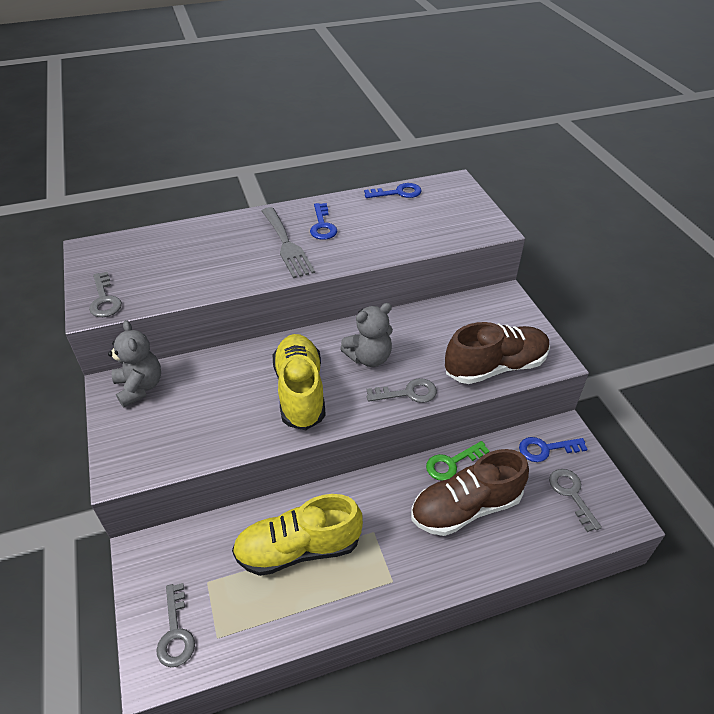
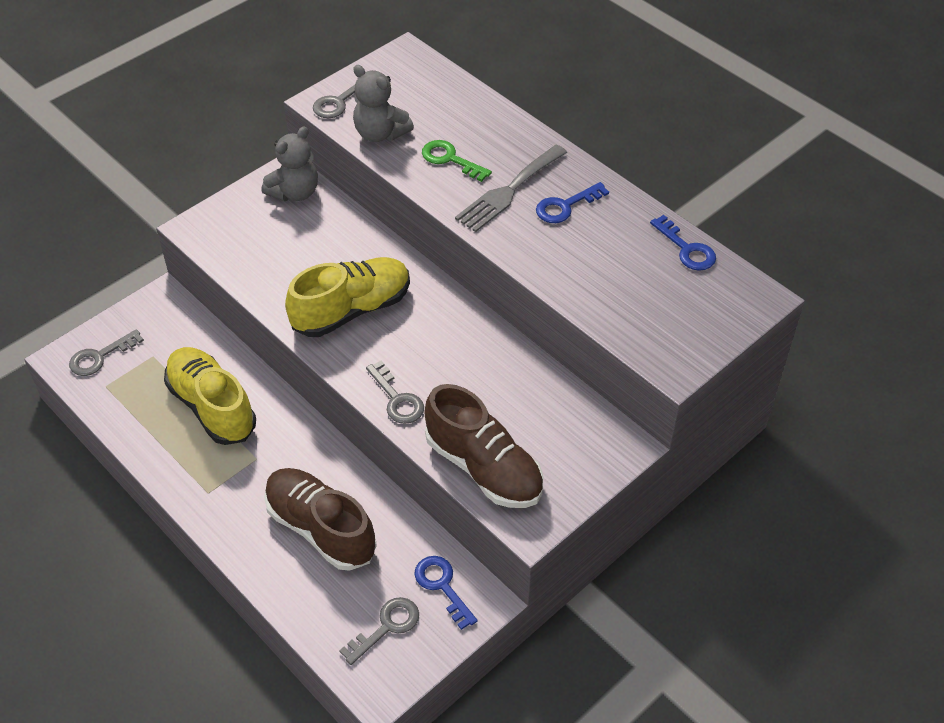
camera: 65 degrees right, 5 degrees up
(369, 357) = (432, 348): grey teddy bear -> grey teddy bear (380, 133)
(451, 463) = (374, 498): green key -> green key (450, 159)

